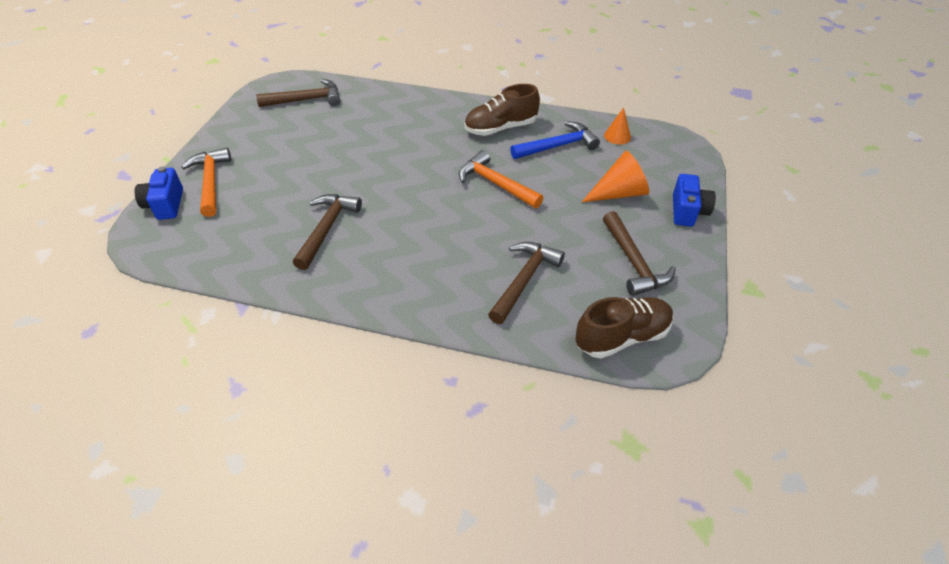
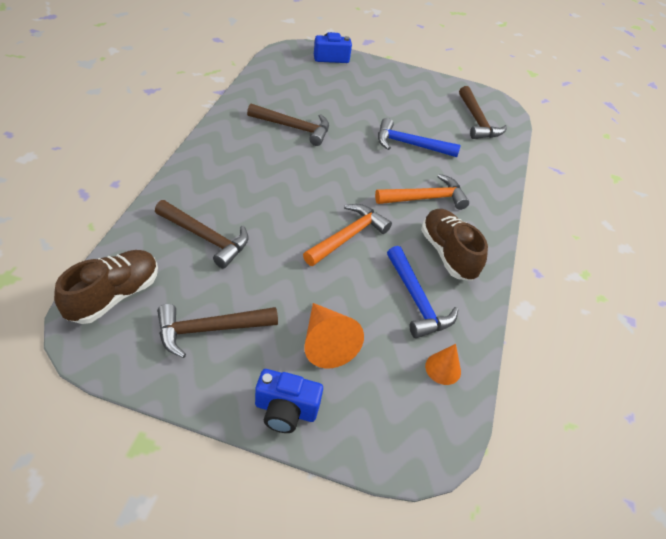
camera: 85 degrees right, 0 degrees up
(211, 182) = (356, 74): orange hammer -> orange hammer (425, 198)
(351, 144) = (410, 145): none -> blue hammer
(622, 337) = (114, 296): brown shoe -> brown shoe turned 120 degrees counterclockwise

